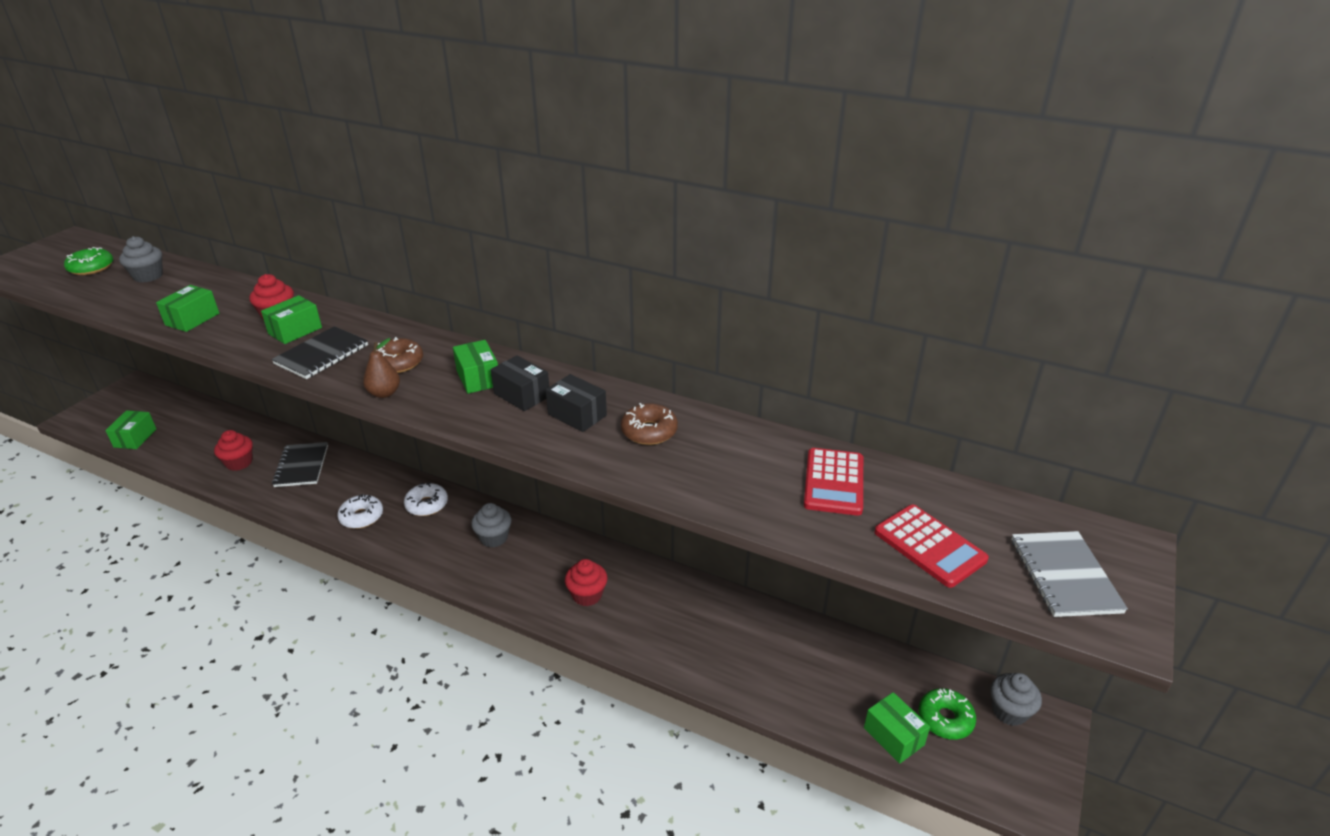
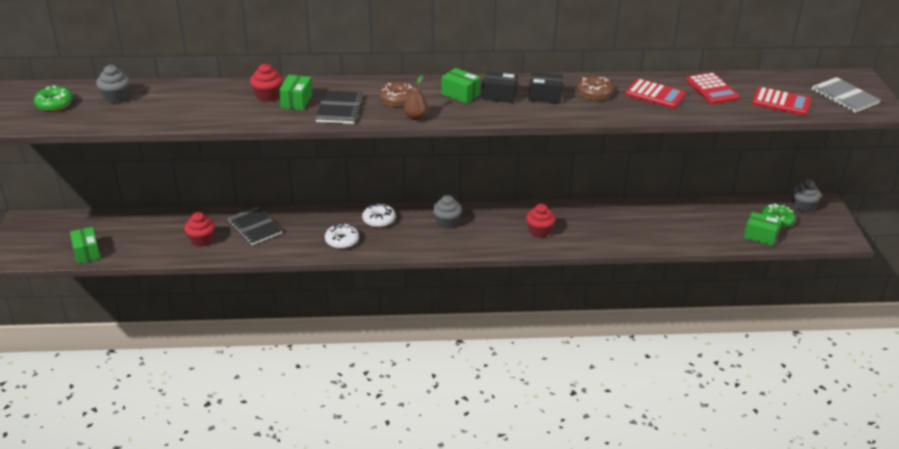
camera: 30 degrees left, 0 degrees up
(192, 319) = (207, 114): green box -> none
(734, 463) = (655, 95): none -> red calculator

